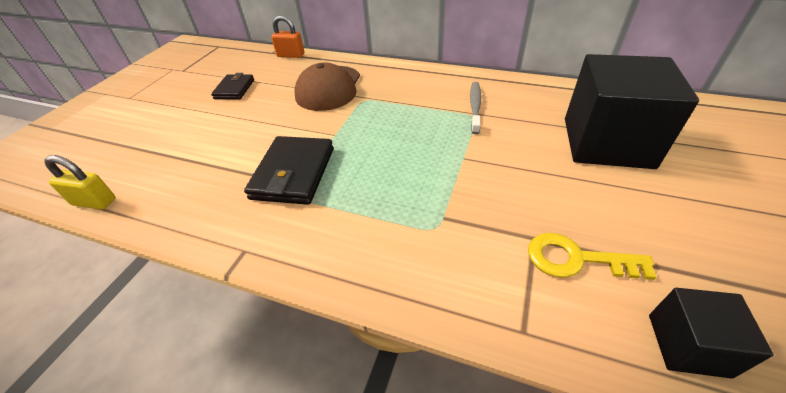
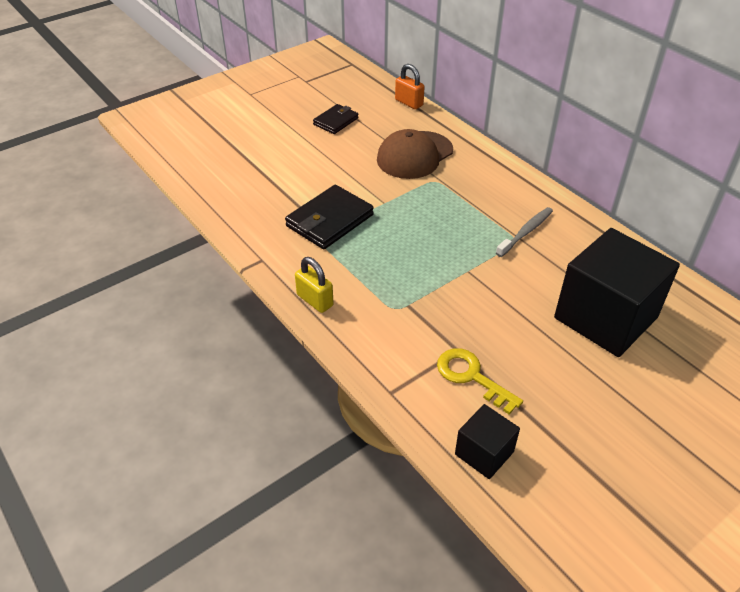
camera: 30 degrees right, 0 degrees up
(94, 202) = (189, 179): yellow padlock -> yellow padlock (315, 300)

